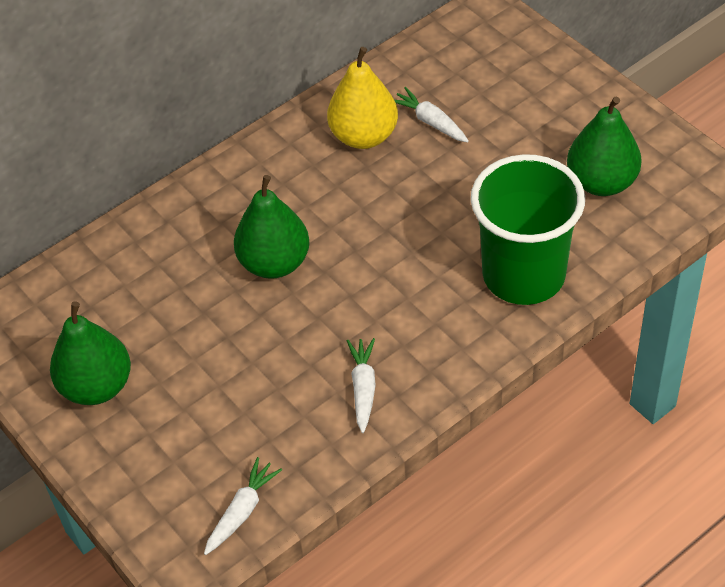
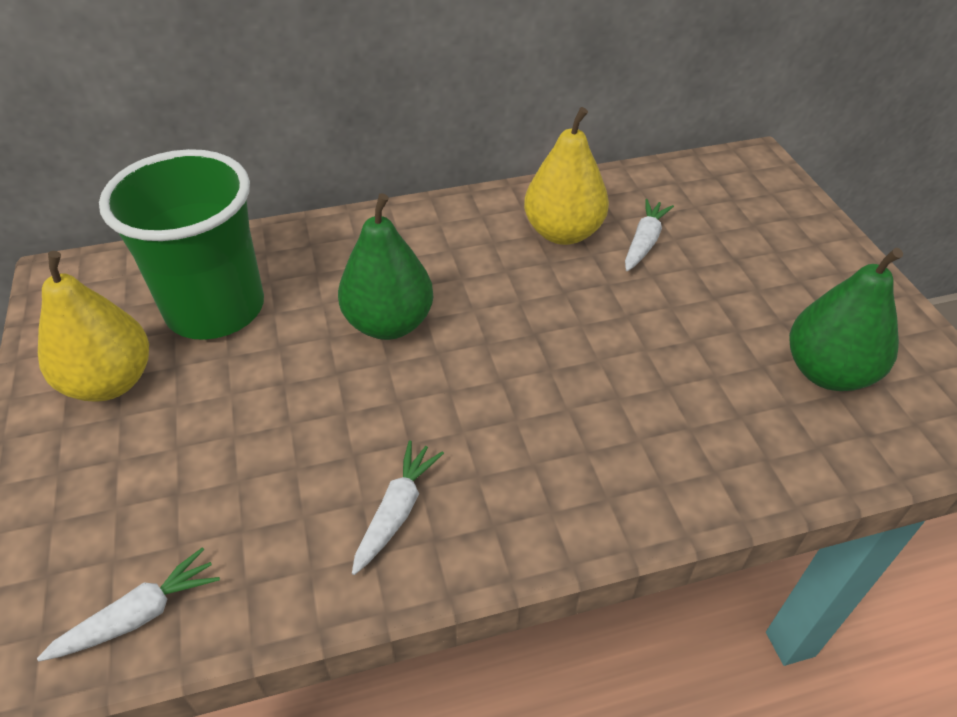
camera: 20 degrees right, 5 degrees down
(97, 386) = (110, 382): green pear -> yellow pear
(431, 122) = (644, 242): white carrot -> white carrot turned 45 degrees clockwise
(523, 275) = (678, 448): green cup -> green cup (215, 309)

